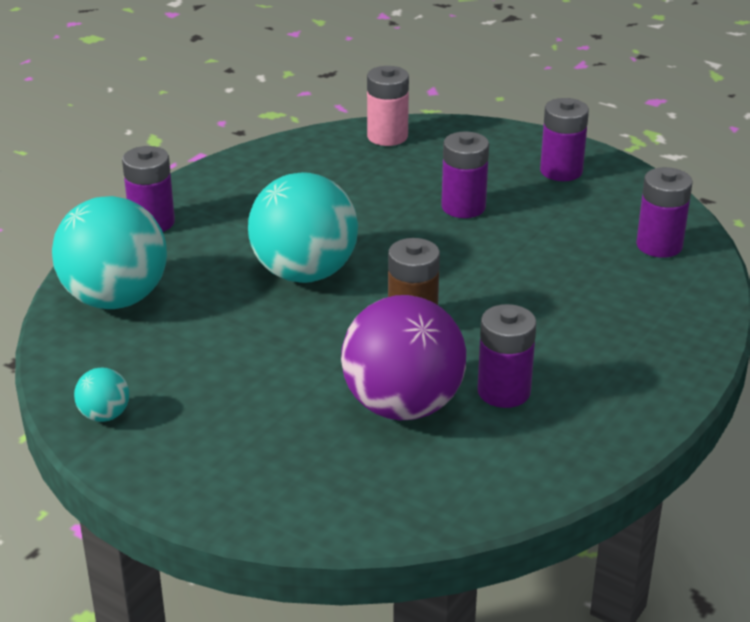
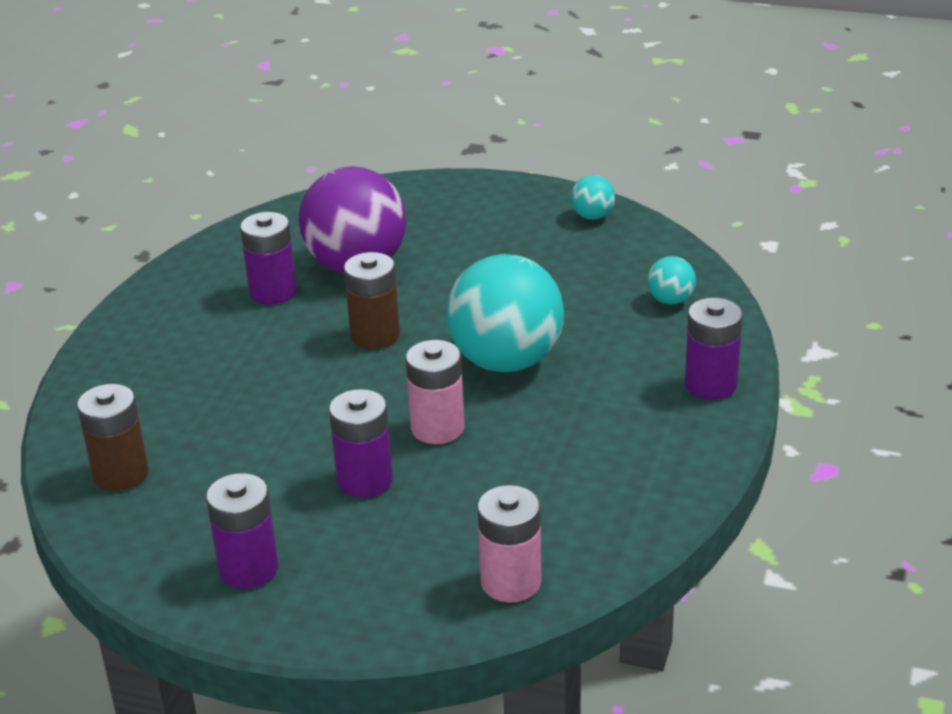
camera: 165 degrees right, 0 degrees up
(115, 299) = (670, 300): turquoise ball -> turquoise ball, size x0.44
(391, 231) = (437, 428): none -> pink battery
(659, 245) = (121, 474): purple battery -> brown battery

